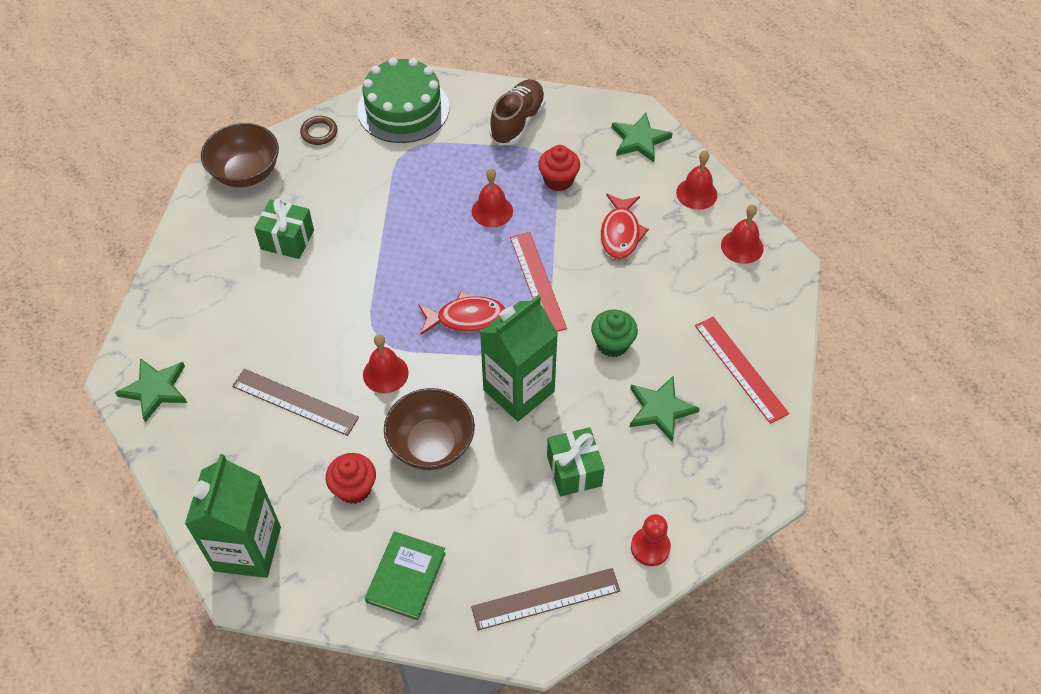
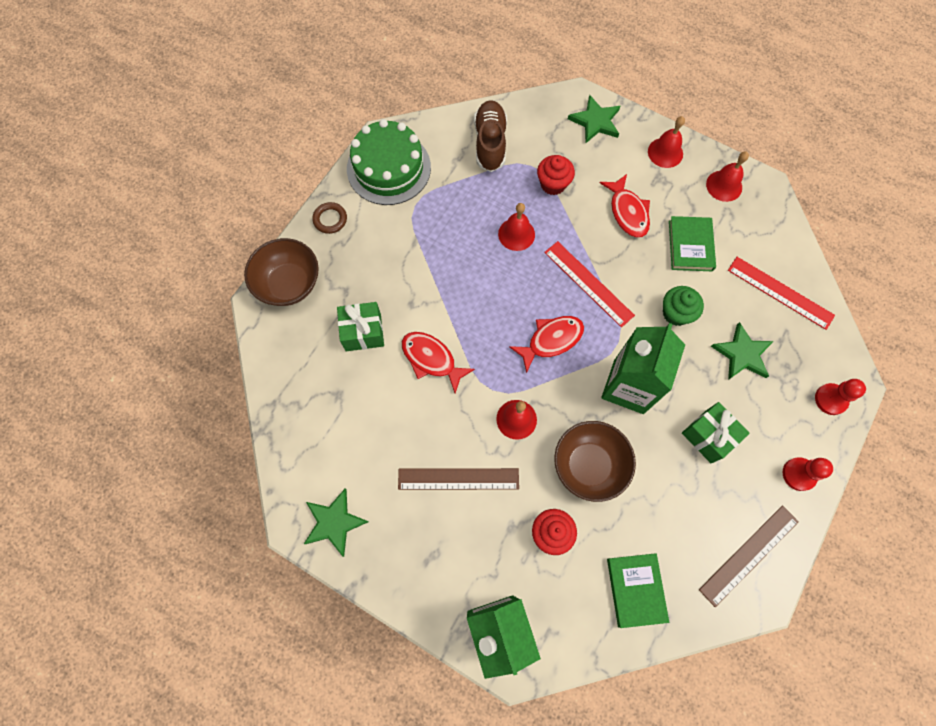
camera: 25 degrees left, 15 degrees up
(337, 288) = (431, 359): none -> red fish
(668, 288) = (690, 245): none -> green book
(732, 492) = (830, 399): none -> red pawn

